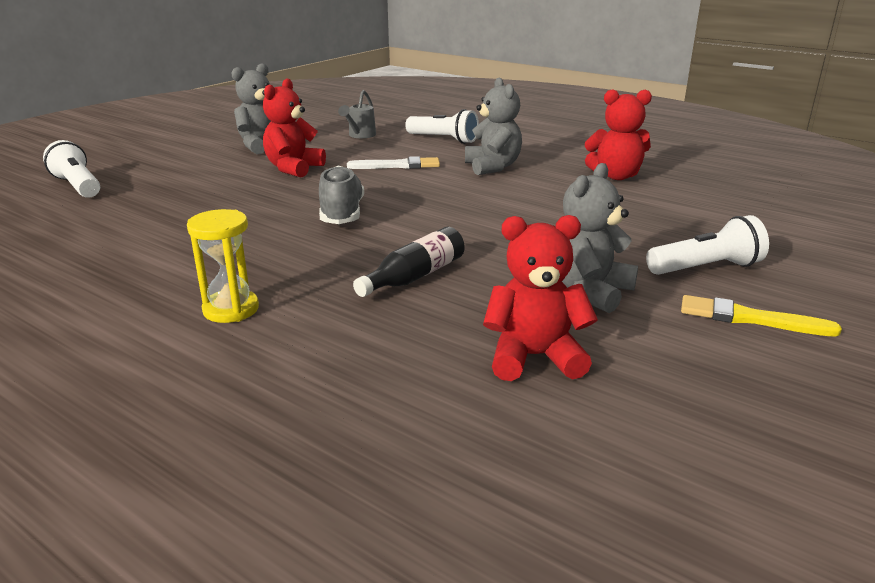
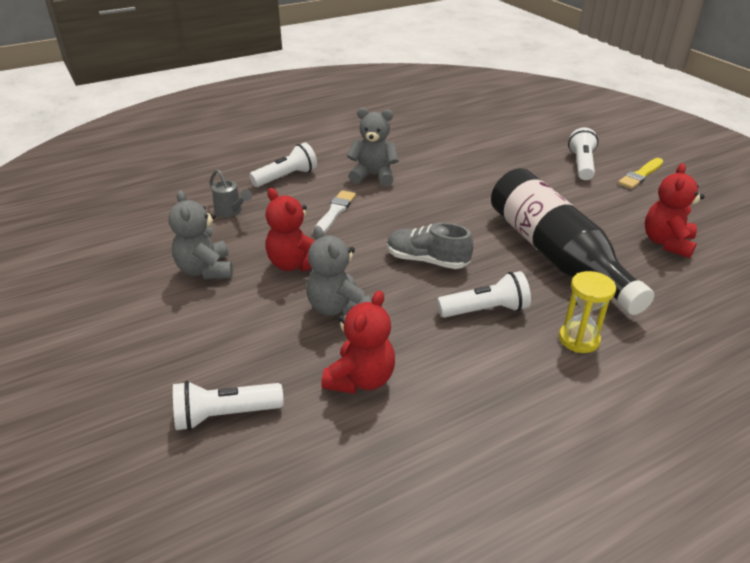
camera: 65 degrees left, 10 degrees up
(264, 252) = (485, 310): none -> white flashlight
(415, 276) = (555, 255): black bottle -> black bottle, size x2.24
(590, 291) = (597, 204): grey teddy bear -> grey teddy bear (337, 308)
(615, 176) = (429, 142): red teddy bear -> red teddy bear (361, 379)

